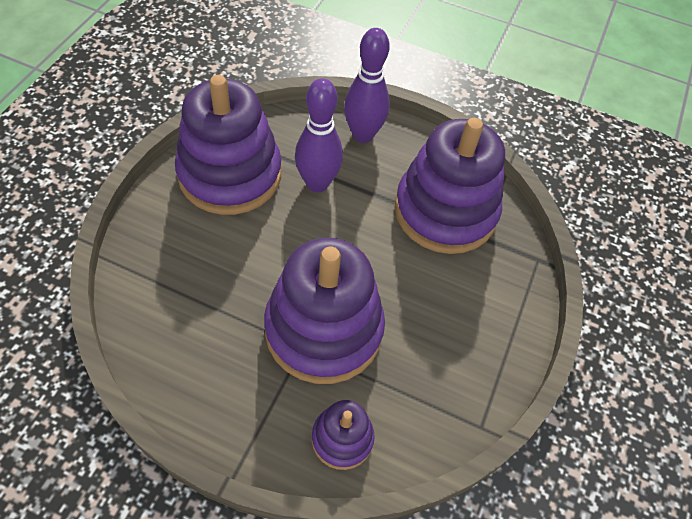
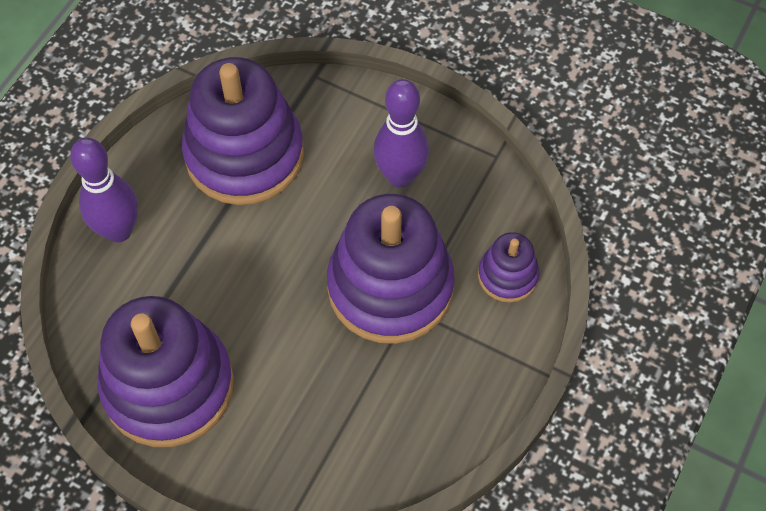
camera: 80 degrees left, 5 degrees up
(317, 183) = (192, 285): purple bowling pin -> purple bowling pin (400, 176)

